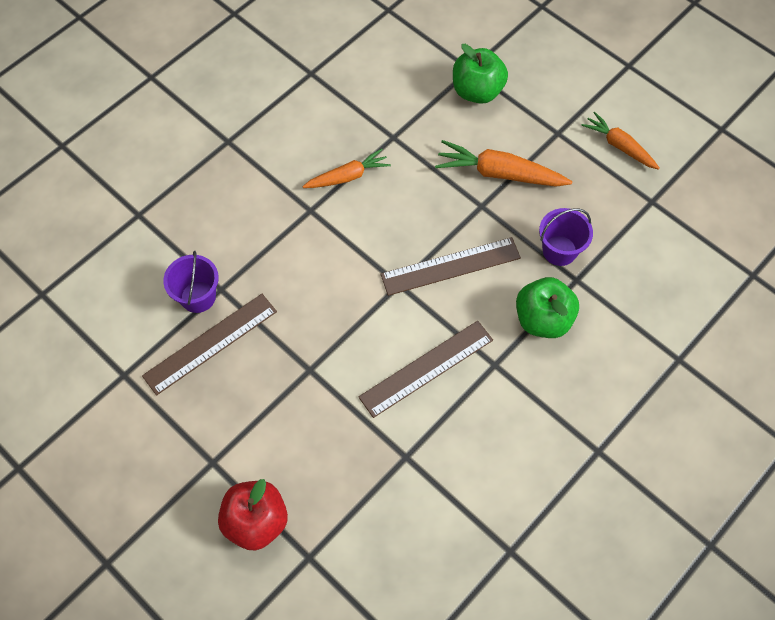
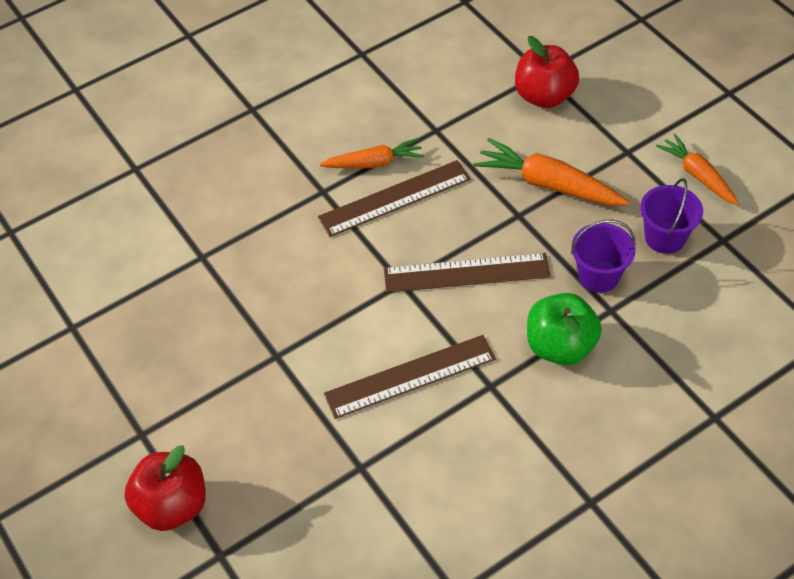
camera: 15 degrees right, 10 degrees down
(198, 297) = (175, 260): purple bucket -> purple bucket (665, 237)
(210, 343) = (175, 310): brown ruler -> brown ruler (394, 198)
(477, 91) = (544, 96): green apple -> red apple

